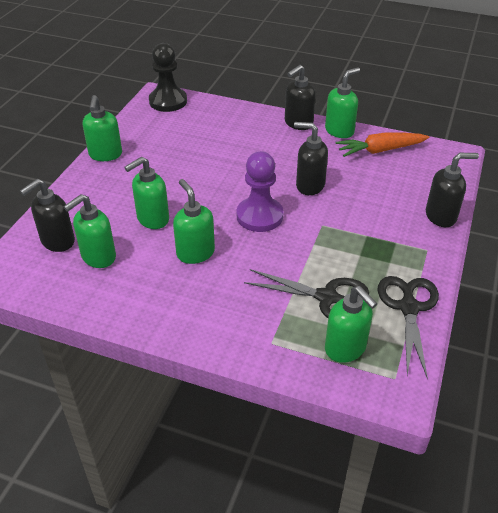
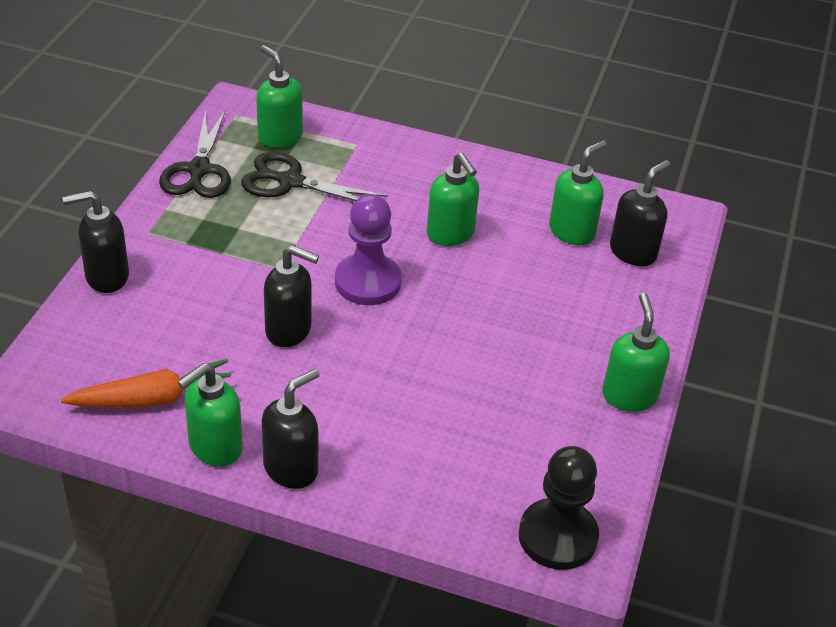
camera: 175 degrees right, 0 degrees up
(152, 219) = (518, 280): green soap dispenser -> none

